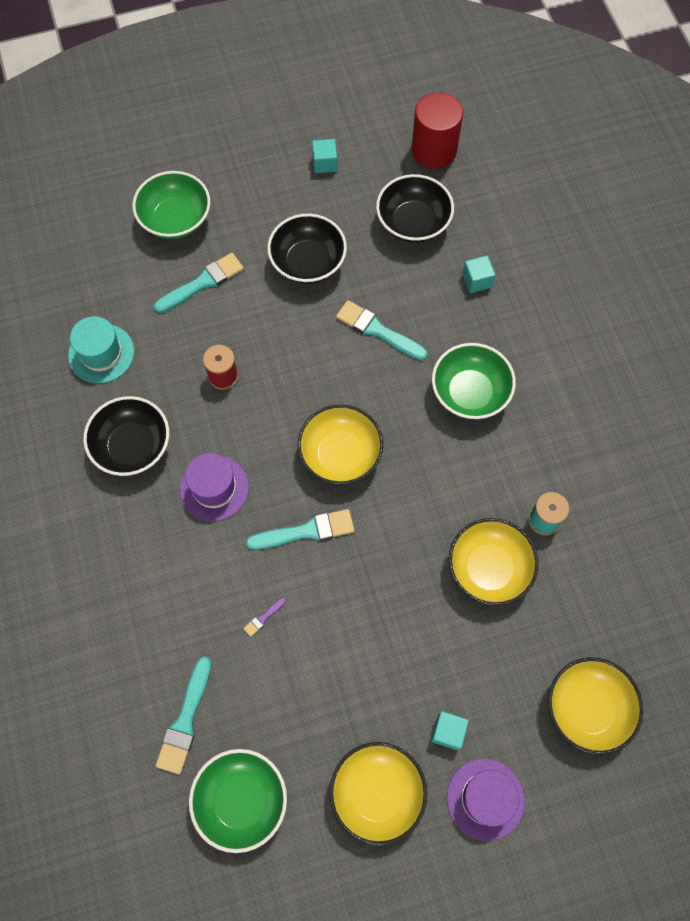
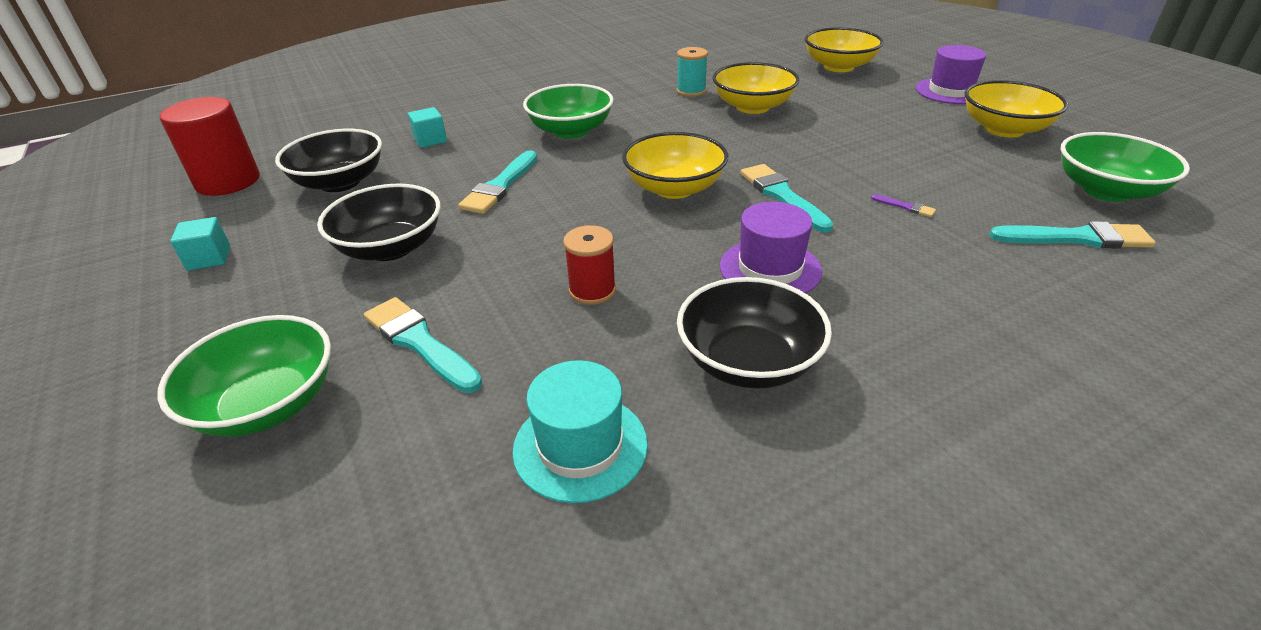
camera: 100 degrees left, 30 degrees down
(448, 732) = (915, 108): turquoise cube -> none

